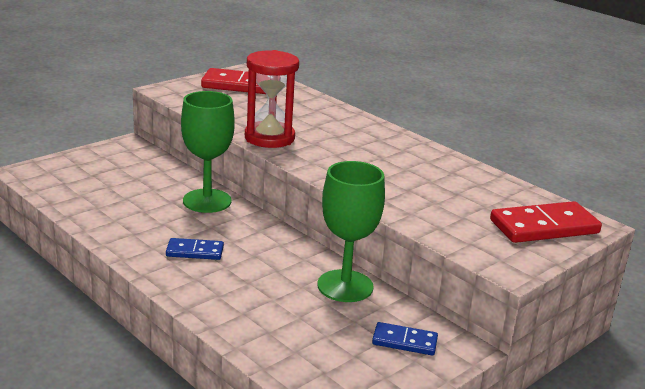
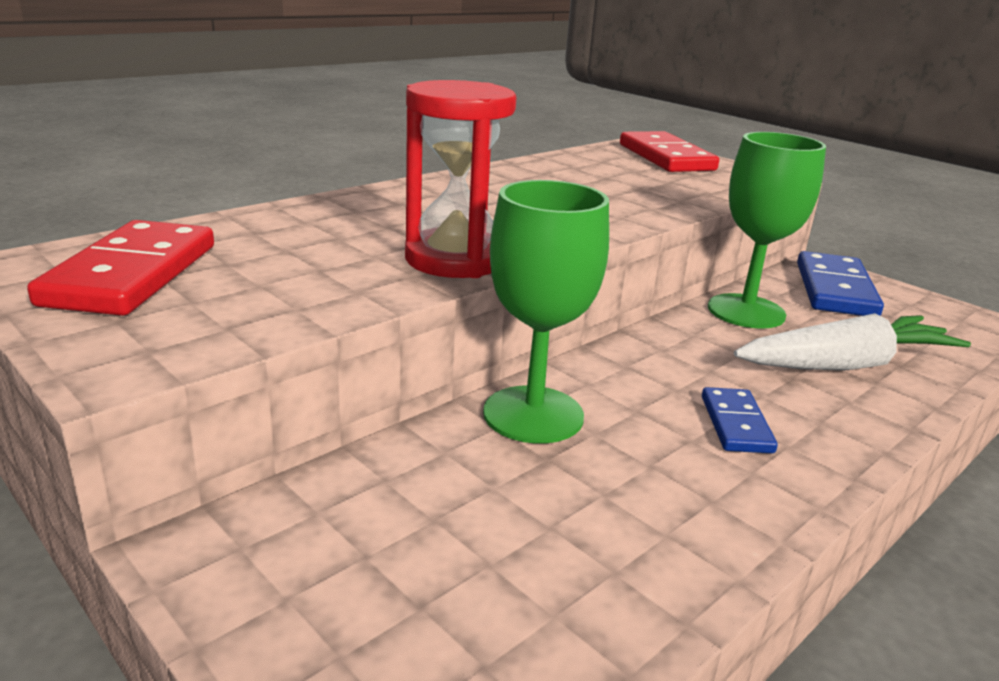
camera: 90 degrees left, 0 degrees up
(265, 307) = (846, 365): none -> white carrot
(404, 341) = (835, 289): blue domino -> blue domino, size x1.76

